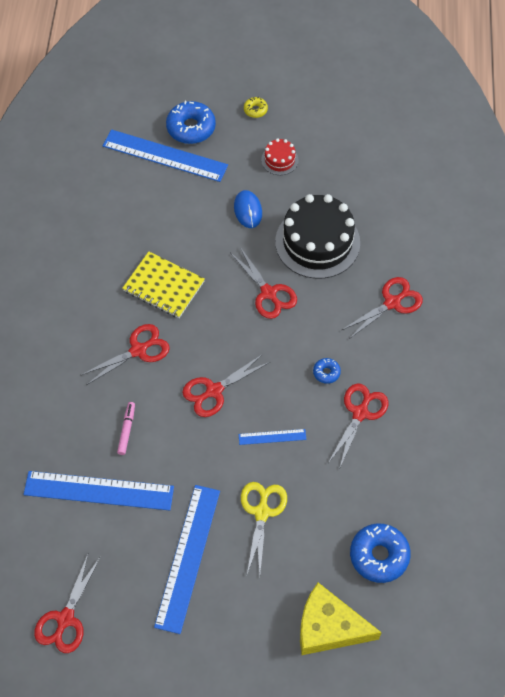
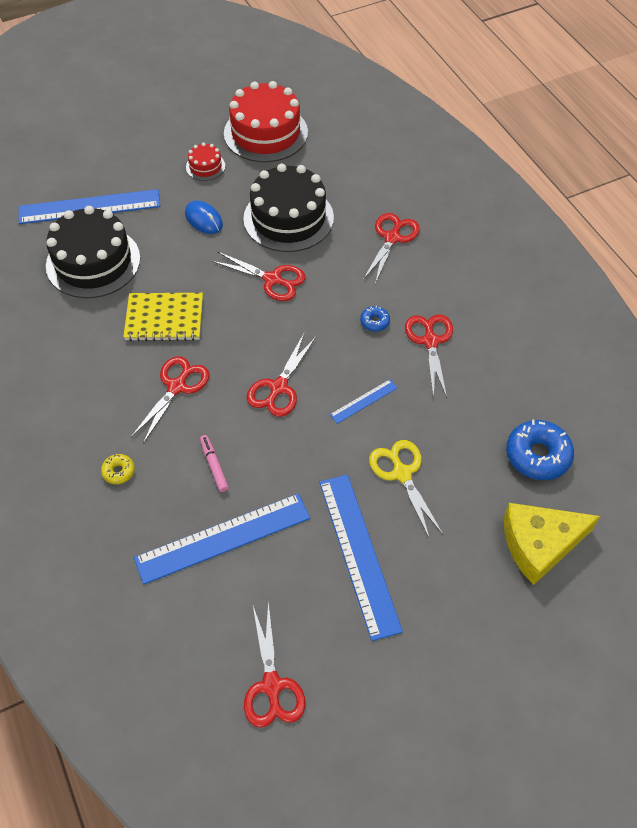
camera: 30 degrees left, 5 degrees down
(139, 208) = (93, 262): none -> black cake
(191, 128) = (100, 174): blue donut -> none
(255, 110) = (154, 136): yellow donut -> yellow donut (118, 471)
(350, 149) = (265, 133): none -> red cake

